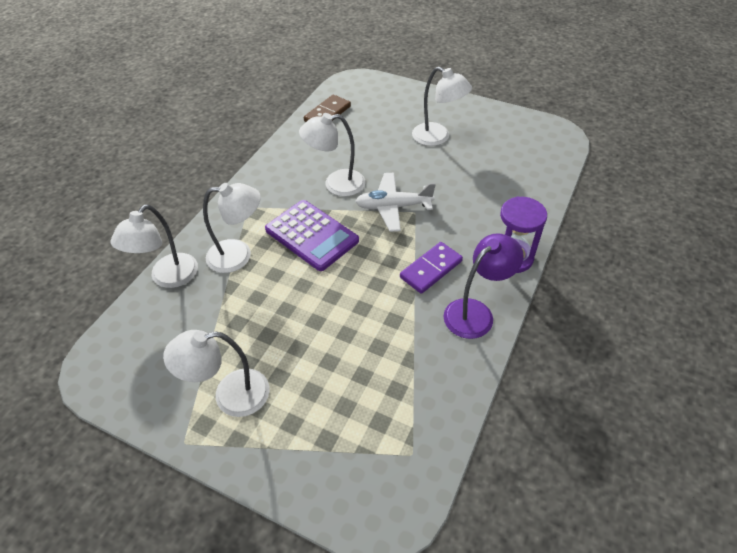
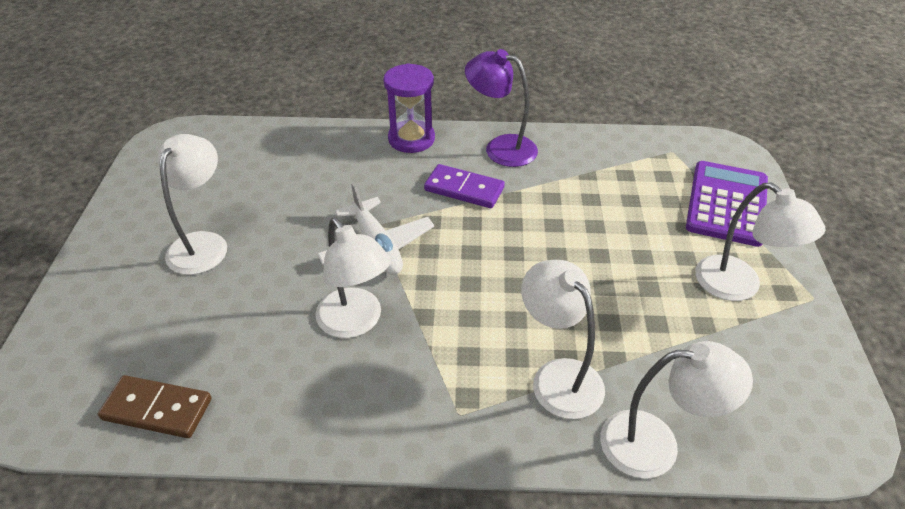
camera: 115 degrees left, 5 degrees down
(311, 235) = (474, 310): purple calculator -> purple calculator (727, 204)

